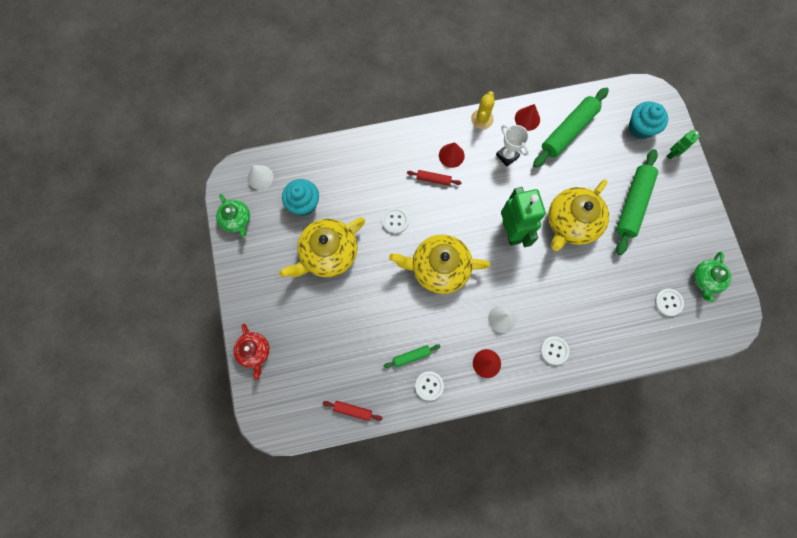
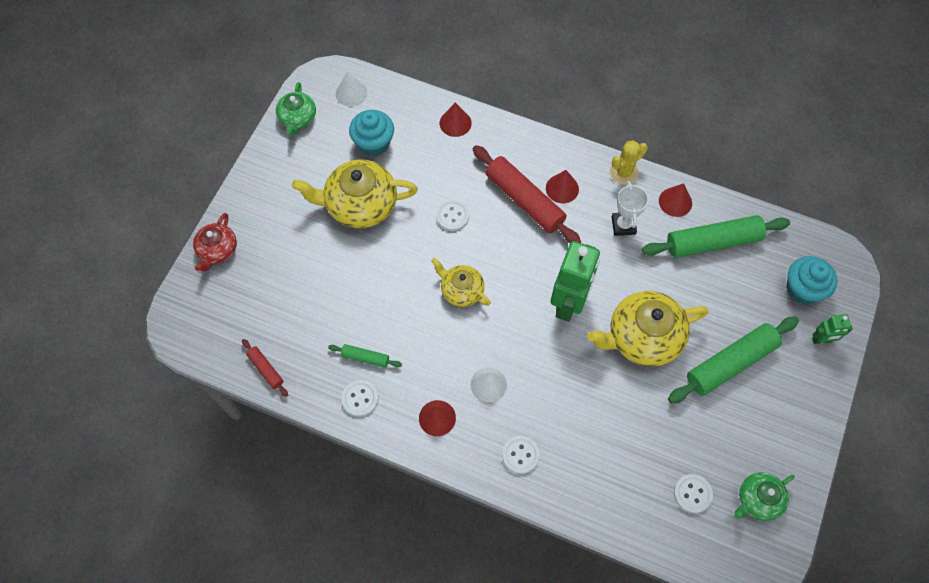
camera: 35 degrees right, 10 degrees down
(348, 154) = (455, 123): none -> red cone
(433, 179) = (524, 200): red rolling pin -> red rolling pin, size x2.10
(439, 268) = (461, 290): yellow teapot -> yellow teapot, size x0.58

